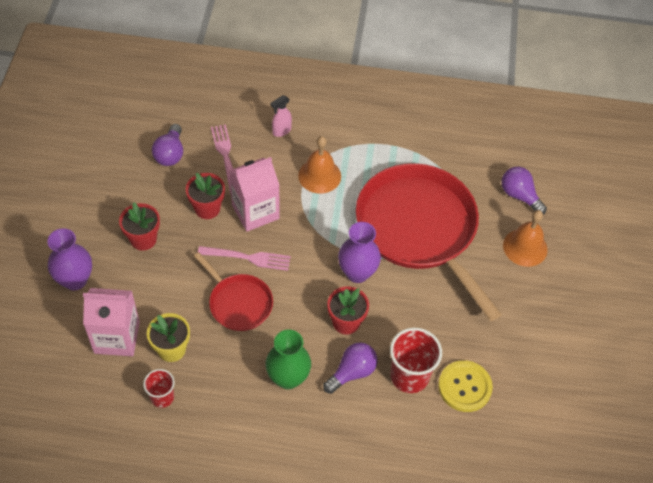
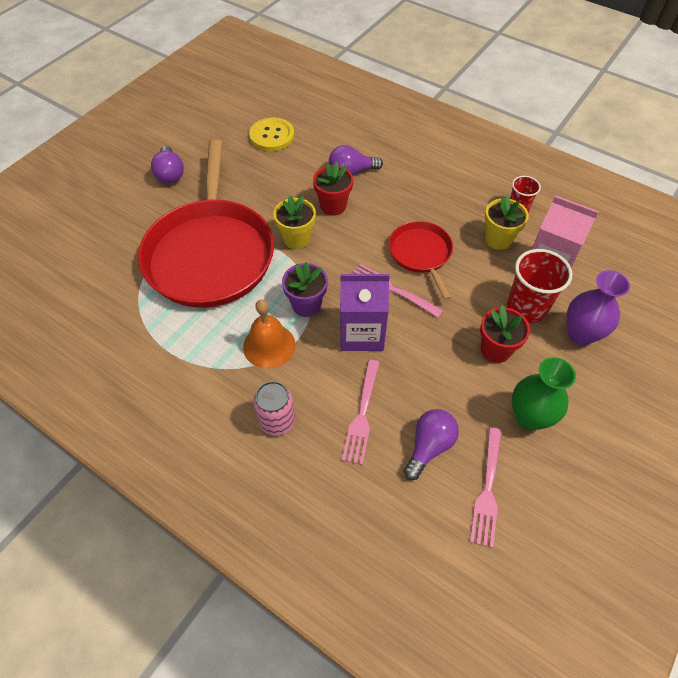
camera: 150 degrees left, 0 degrees up
(122, 143) = (487, 490): none -> pink fork
(207, 208) = (412, 357): red flower pot -> none
(255, 212) = (361, 333): pink carton -> purple carton
(281, 131) = (277, 421): pink spray bottle -> pink can
(288, 378) = (405, 186): green vase -> green vase (529, 417)
(311, 217) = (306, 305): none -> purple flower pot
(357, 273) = (296, 239): purple vase -> yellow flower pot
(409, 376) = (308, 155): red cup -> red cup (526, 307)
(519, 196) = (91, 247): purple light bulb -> purple light bulb (170, 174)
(525, 247) = (133, 204): orange bell -> none

